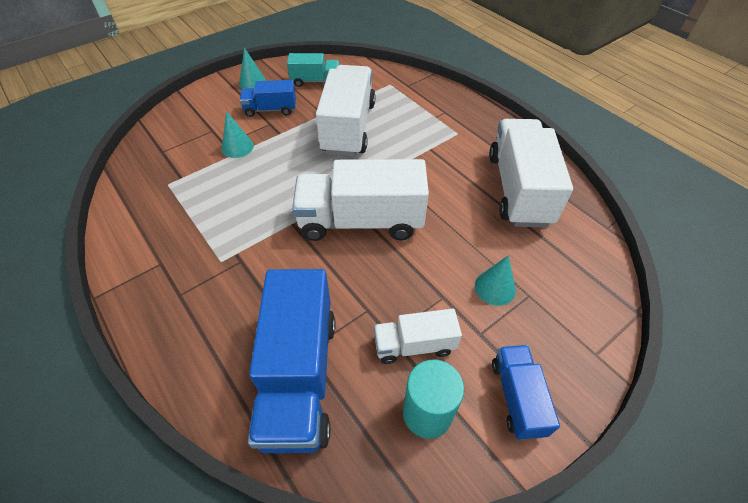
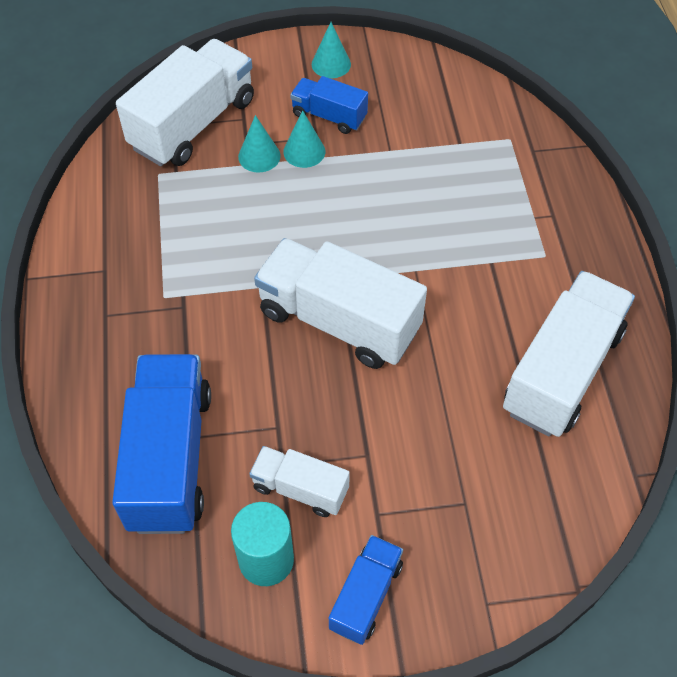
camera: 30 degrees right, 5 degrees up
(299, 376) = (170, 458): blue truck -> blue truck turned 150 degrees clockwise
(315, 81) = (412, 93): turquoise truck -> none
(348, 128) = (408, 185): white truck -> white truck (193, 124)
(495, 287) = (433, 475): turquoise cone -> turquoise cone (304, 151)

